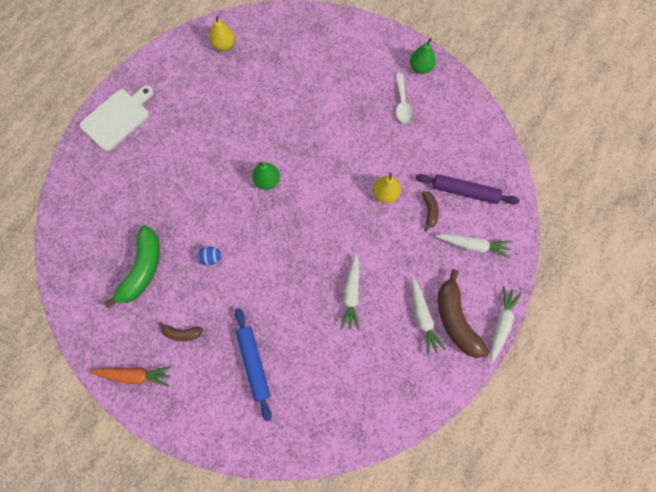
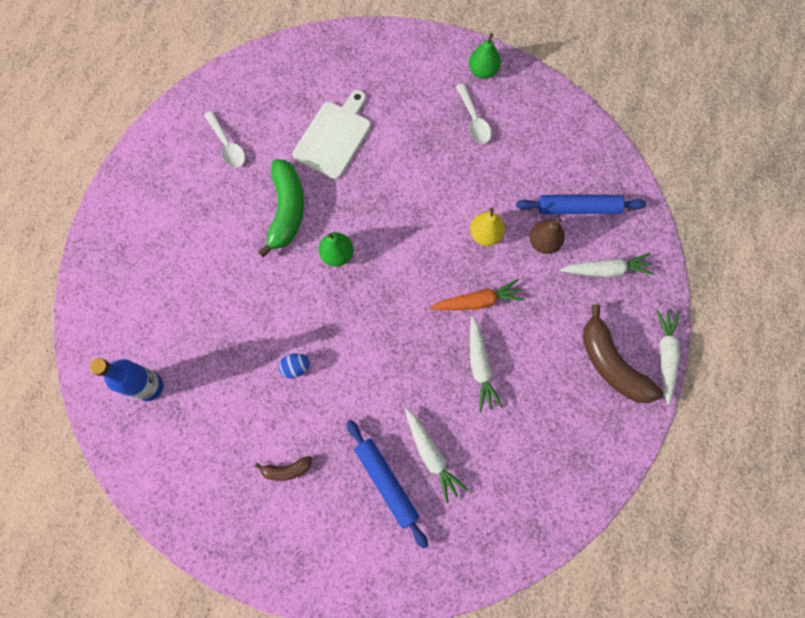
camera: 15 degrees left, 0 degrees up
(99, 243) = (149, 386): none -> blue bottle
(117, 118) = (125, 223): white cutting board -> white cutting board (334, 137)
(134, 375) = (242, 537): orange carrot -> orange carrot (477, 301)
(143, 269) = (214, 403): green banana -> green banana (286, 210)
(209, 78) = (227, 145): none -> white spoon
(224, 45) = (234, 100): yellow pear -> none
(423, 317) = (572, 371): white carrot -> white carrot (431, 455)
(429, 211) = (543, 242): brown banana -> brown pear
(465, 191) = (578, 208): purple rolling pin -> blue rolling pin

